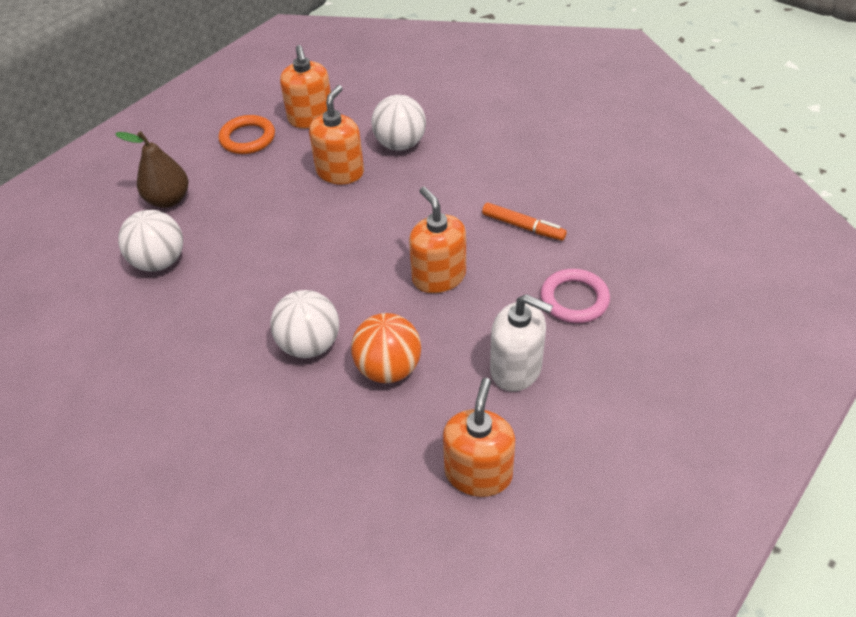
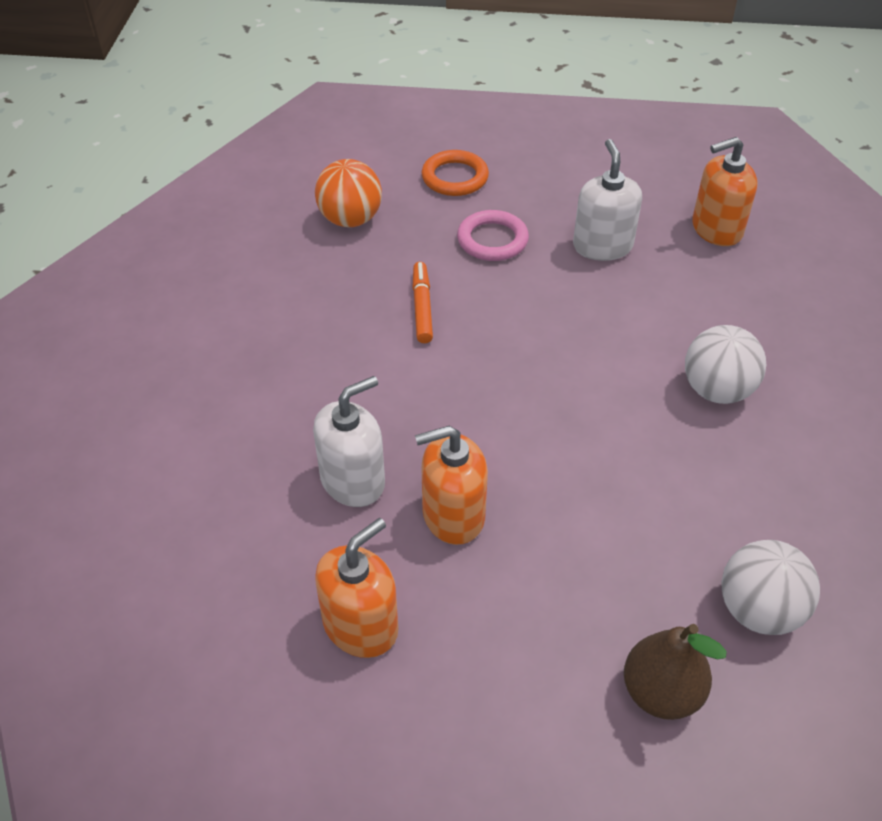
camera: 125 degrees left, 0 degrees up
(247, 138) = (463, 684): orange ring -> orange ring (455, 177)
(388, 368) = (683, 321): orange ball -> orange ball (350, 219)
(400, 144) = (353, 481): white ball -> white soap dispenser
(439, 276) = (545, 339): orange soap dispenser -> none

